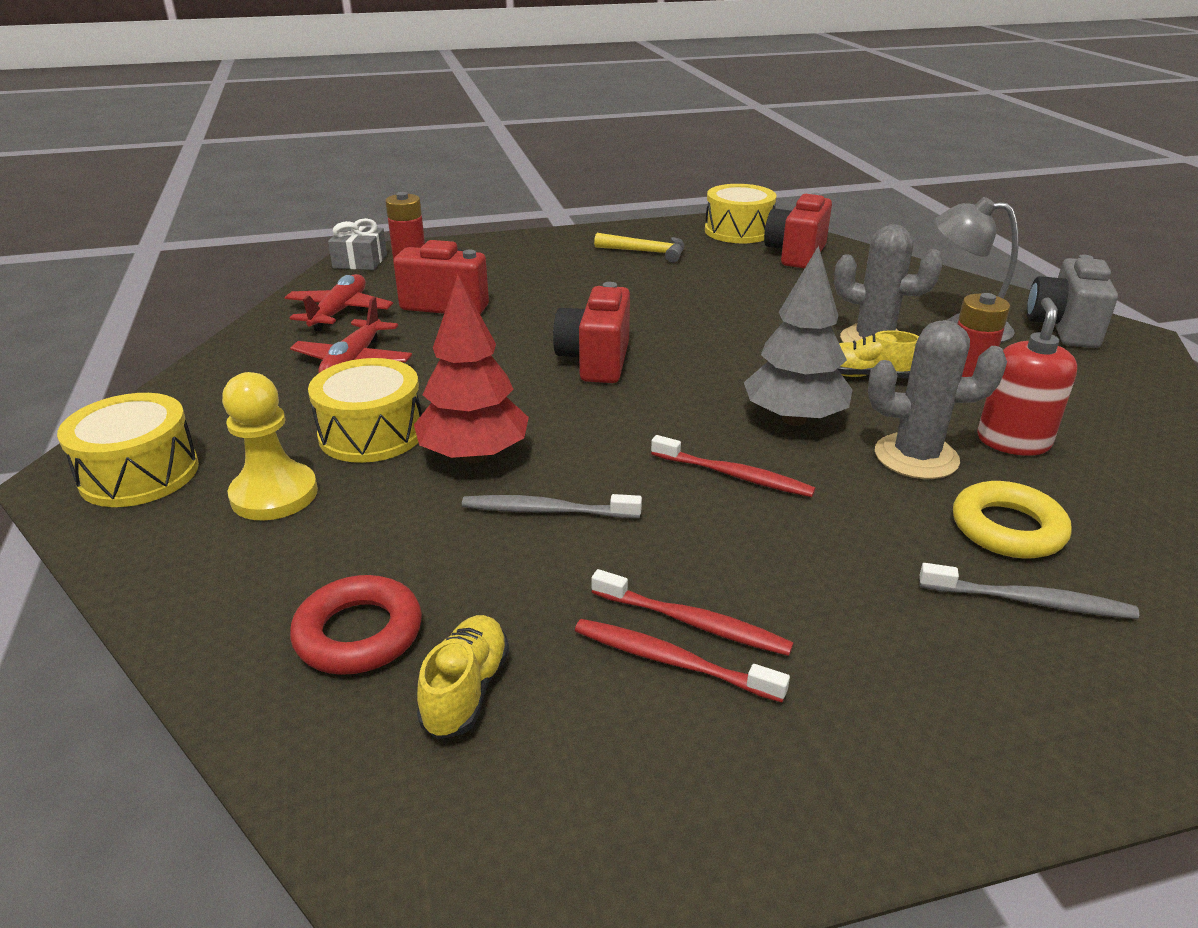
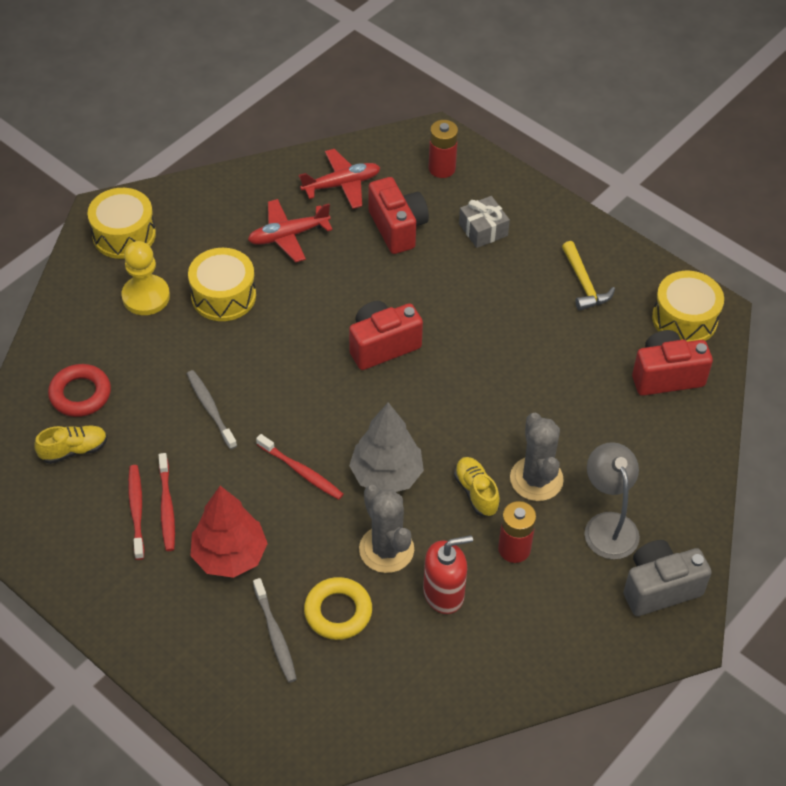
camera: 55 degrees right, 20 degrees up
(360, 261) = (422, 140): grey gift -> grey gift (483, 230)
(474, 456) = (235, 351): red tree -> red tree (229, 555)
(734, 475) = (301, 471): red toothbrush -> red toothbrush turned 45 degrees counterclockwise

